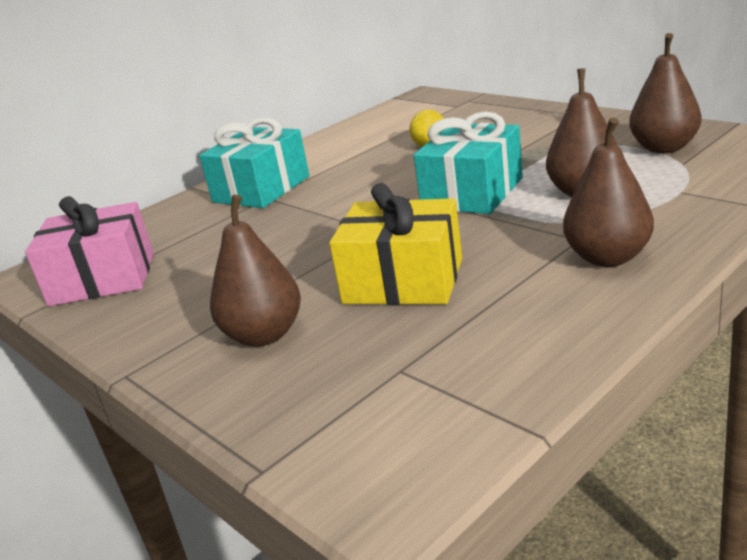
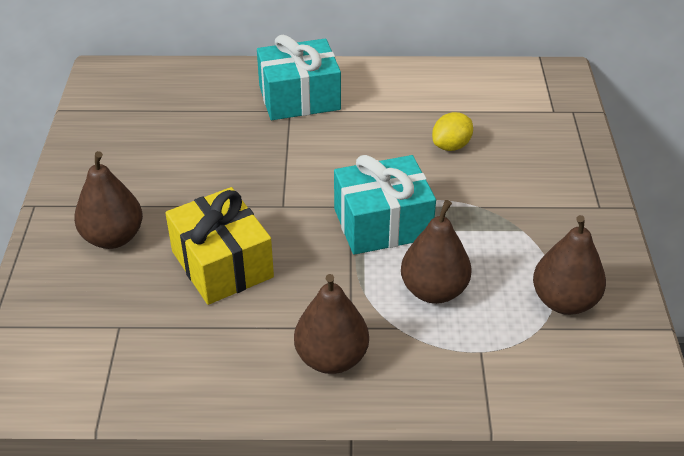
camera: 40 degrees right, 15 degrees up
(103, 279) = (122, 112): pink gift -> none

